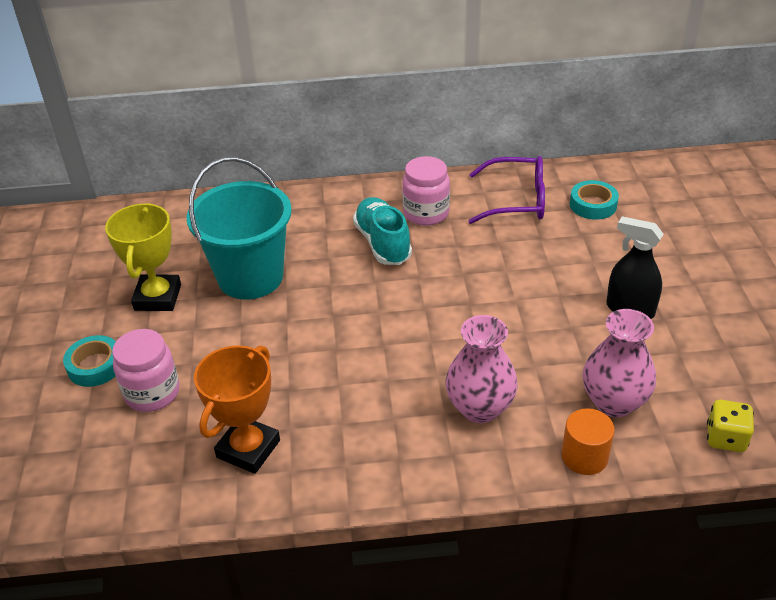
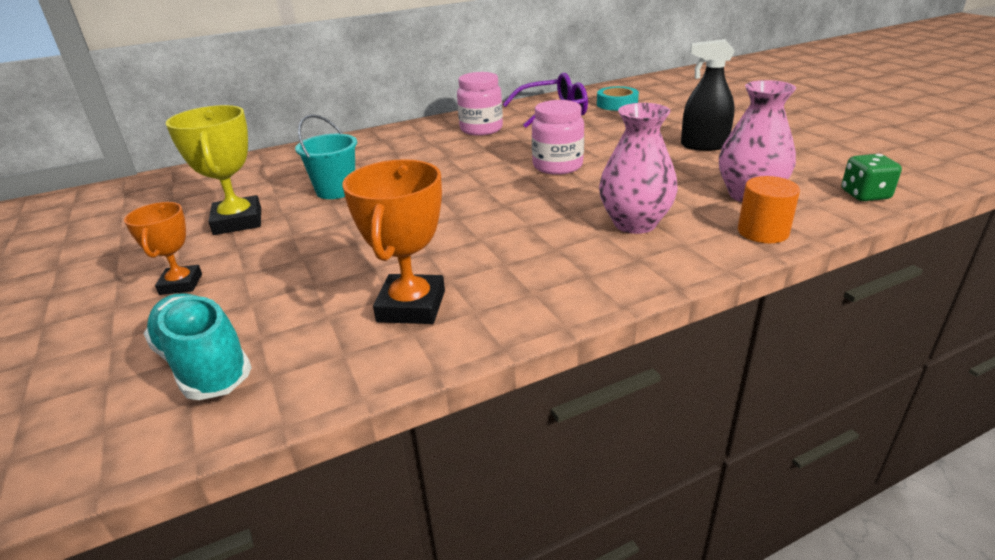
camera: 20 degrees left, 10 degrees down
(95, 366) = (181, 284): turquoise tape -> orange trophy
(152, 393) = (265, 289): pink jar -> pink jar (557, 166)
(250, 277) = (336, 190): turquoise bucket -> turquoise bucket, size x0.56
(382, 243) = (455, 150): turquoise shoe -> turquoise shoe (204, 364)
(725, 438) = (865, 195): yellow dice -> green dice

